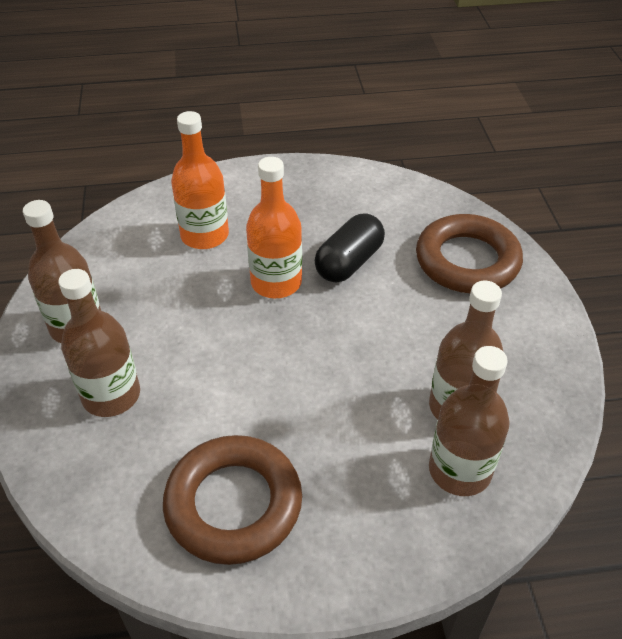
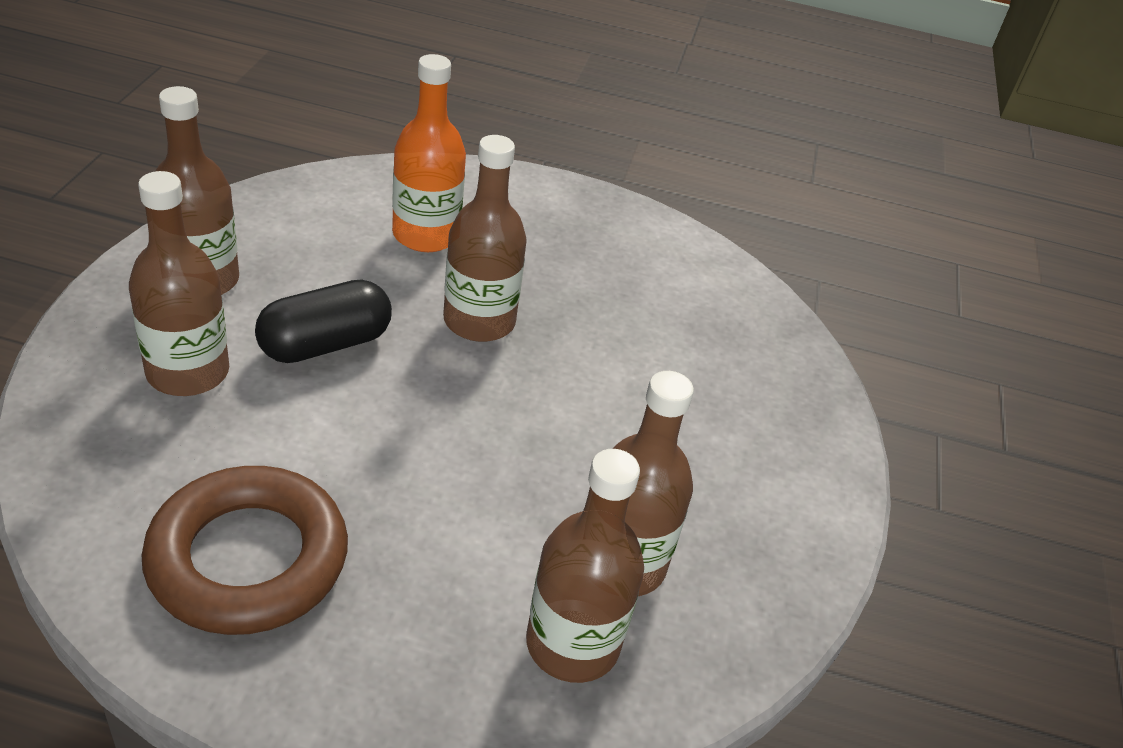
camera: 15 degrees right, 5 degrees down
(276, 282) = (479, 321): orange bottle -> brown bottle
(349, 262) = (590, 332): black capsule -> black capsule (325, 344)
(467, 261) = (754, 389): brown ring -> none

